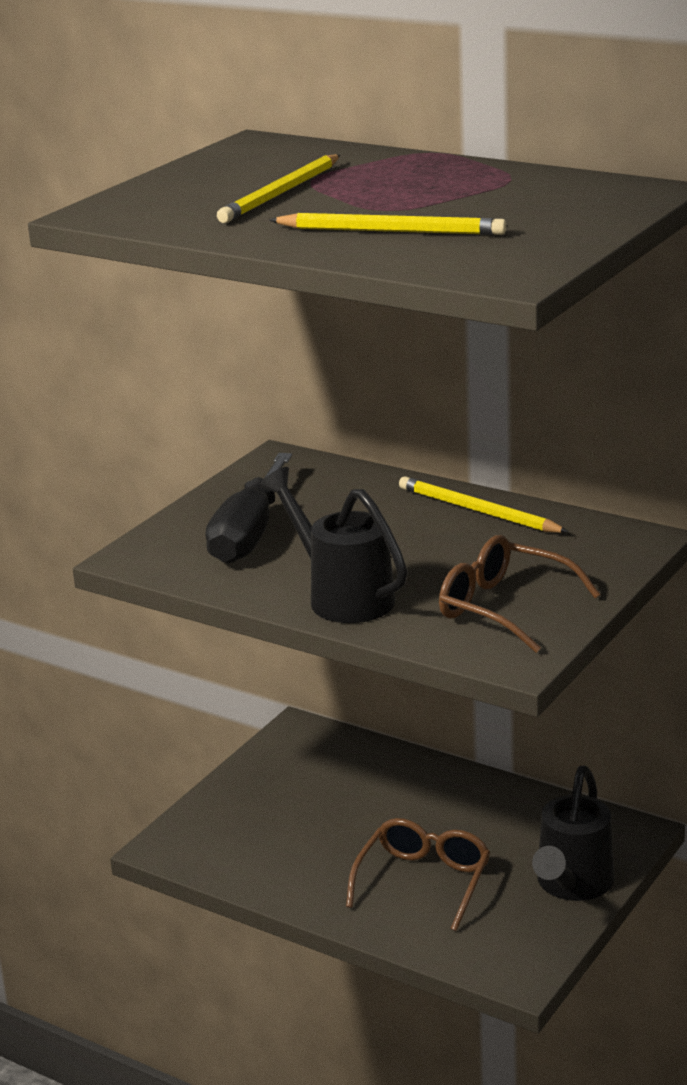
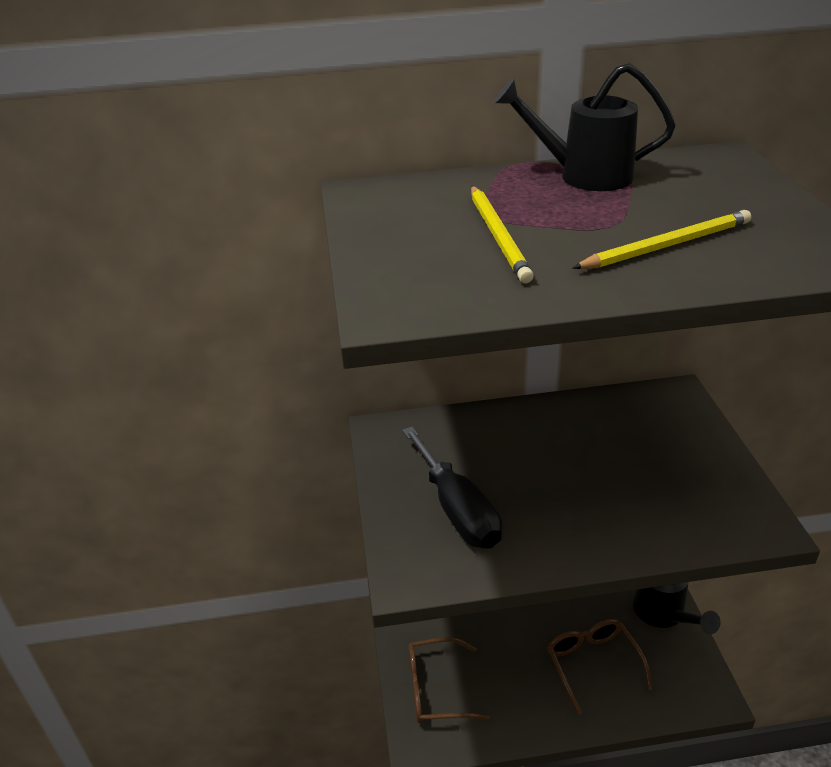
camera: 40 degrees left, 10 degrees up
(343, 596) = (597, 533): black watering can -> black watering can (584, 176)
(478, 511) = (566, 415): yellow pencil -> none
(503, 607) = (696, 487): brown glasses -> brown glasses (436, 689)

